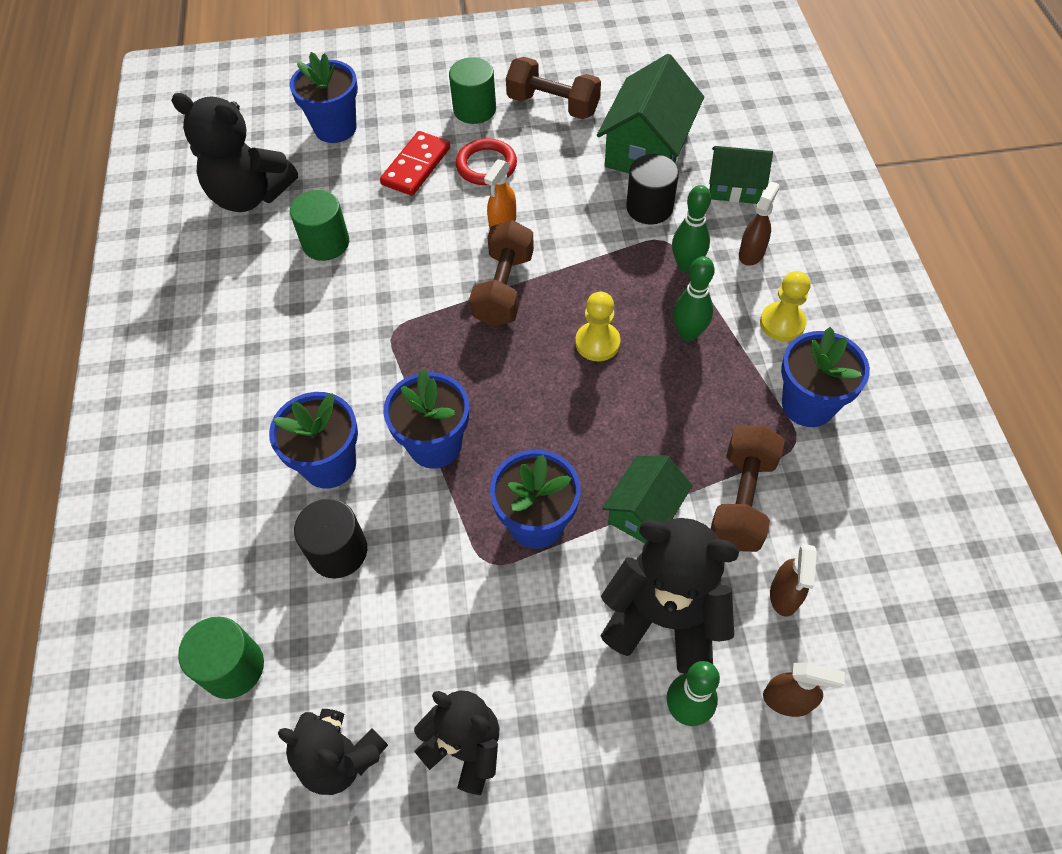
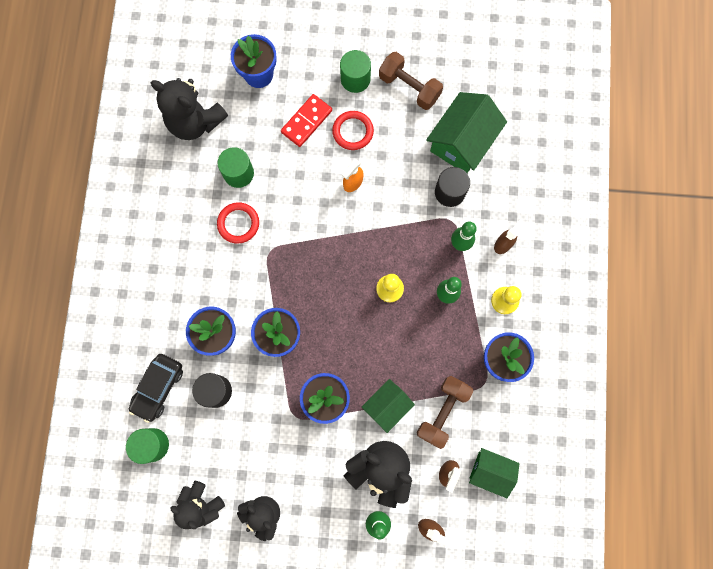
camera: 10 degrees right, 20 degrees up
(233, 568) = (158, 388): none -> black car
(336, 305) = (238, 223): none -> red ring
(504, 289) = (342, 235): brown dumbbell -> none
(734, 187) = (509, 188): green house -> green house (490, 471)

